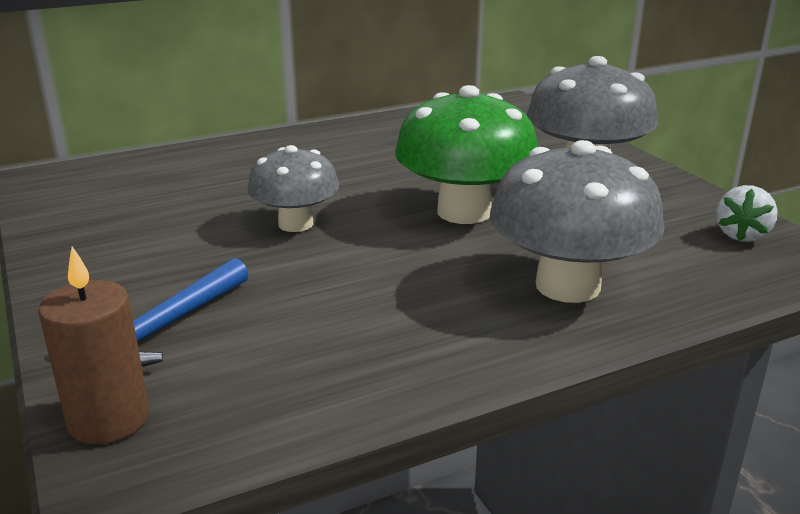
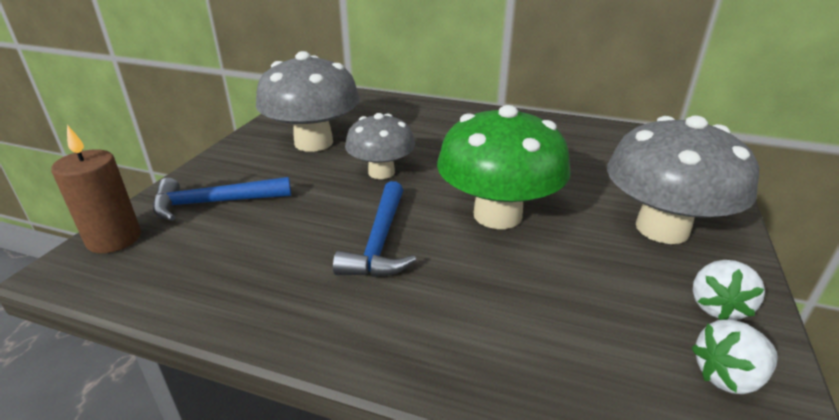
camera: 45 degrees right, 5 degrees up
(409, 274) = (380, 241): none -> blue hammer
(567, 286) = (465, 317): grey mushroom -> grey mushroom (313, 143)
(684, 203) = (717, 307): none -> white strawberry

